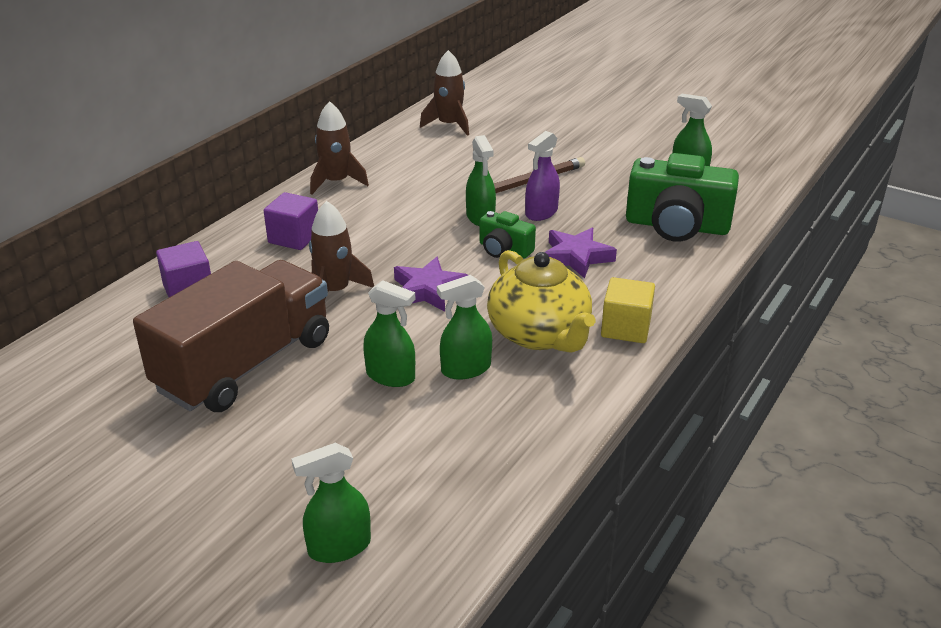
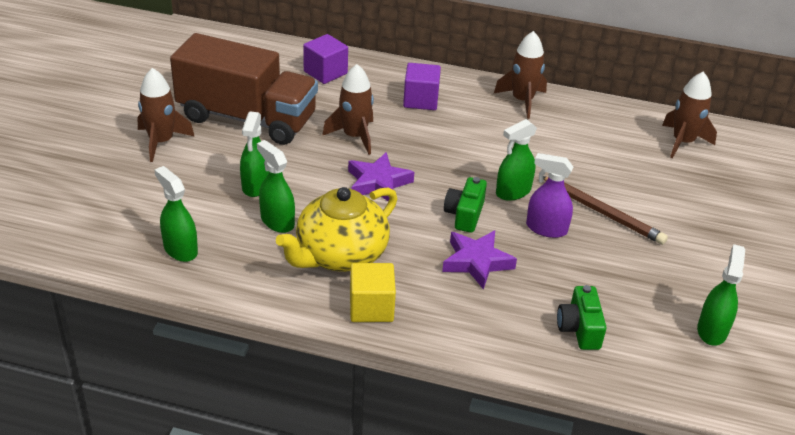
camera: 70 degrees right, 5 degrees up
(250, 446) = (161, 142): none -> brown rocket
(339, 547) = (74, 199): green spray bottle -> green spray bottle (180, 249)
(677, 226) = (579, 329): green camera -> green camera, size x0.52

